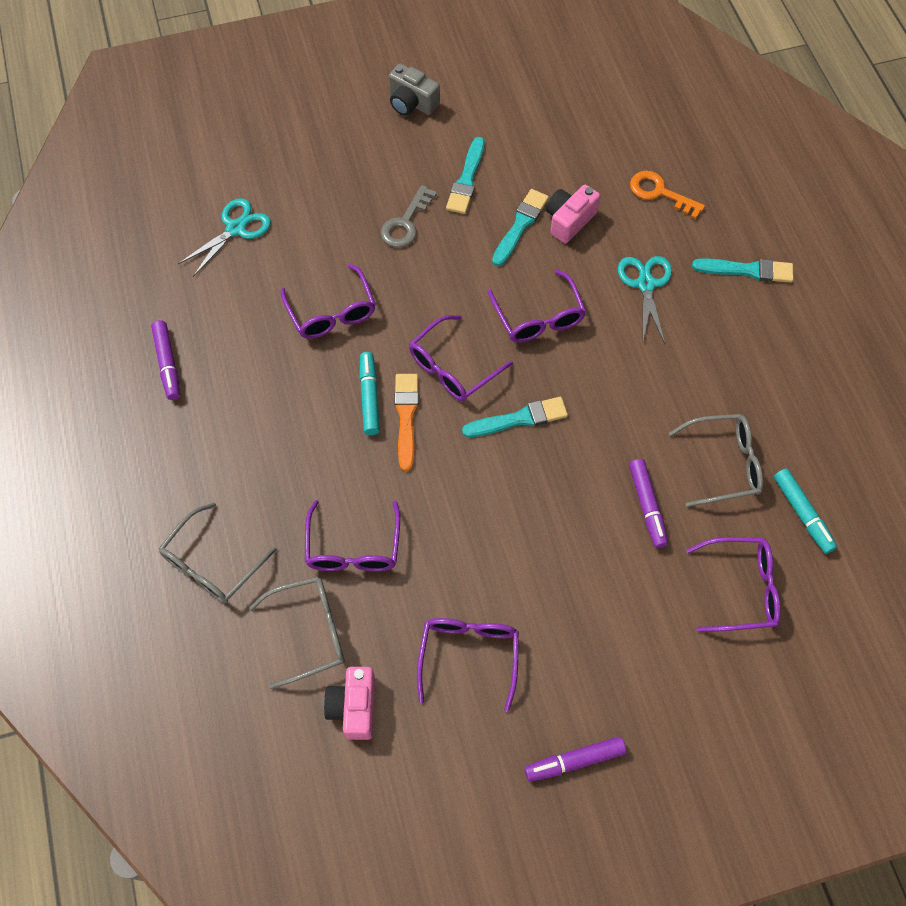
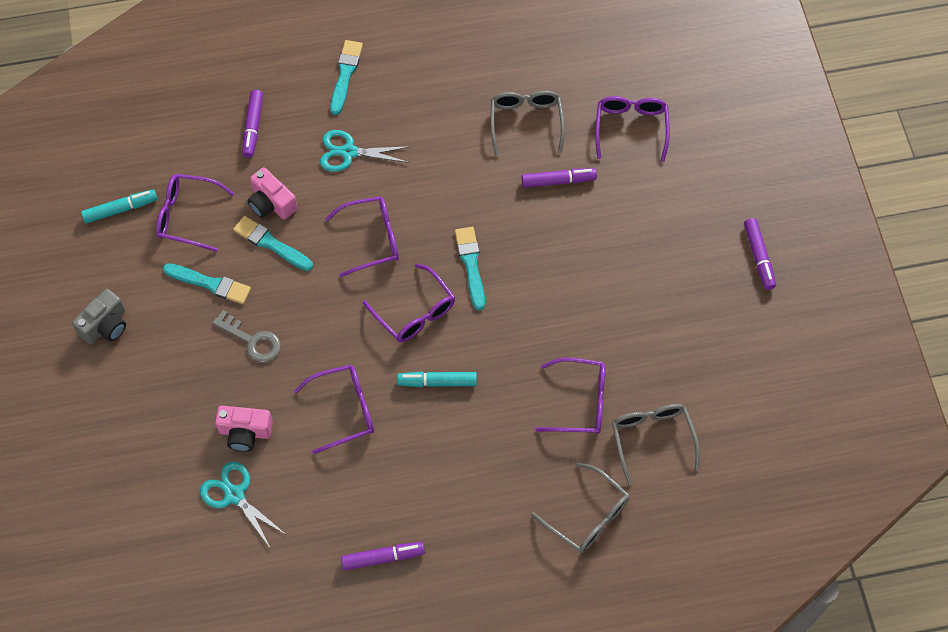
camera: 85 degrees left, 0 degrees up
(354, 707) = (714, 407): pink camera -> pink camera (245, 432)
(406, 417) = (460, 353): orange brush -> none
(469, 655) = (676, 321): purple glasses -> purple glasses (187, 216)
(660, 193) = (253, 127): orange key -> purple marker
(802, 514) = (572, 77): turquoise marker -> turquoise marker (120, 209)

